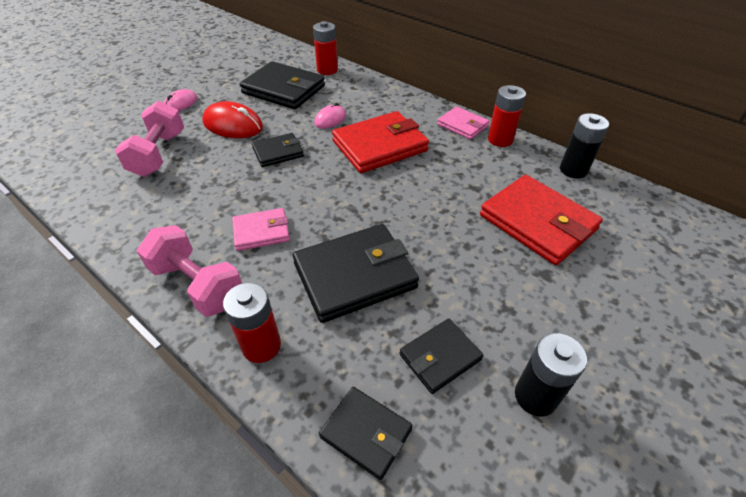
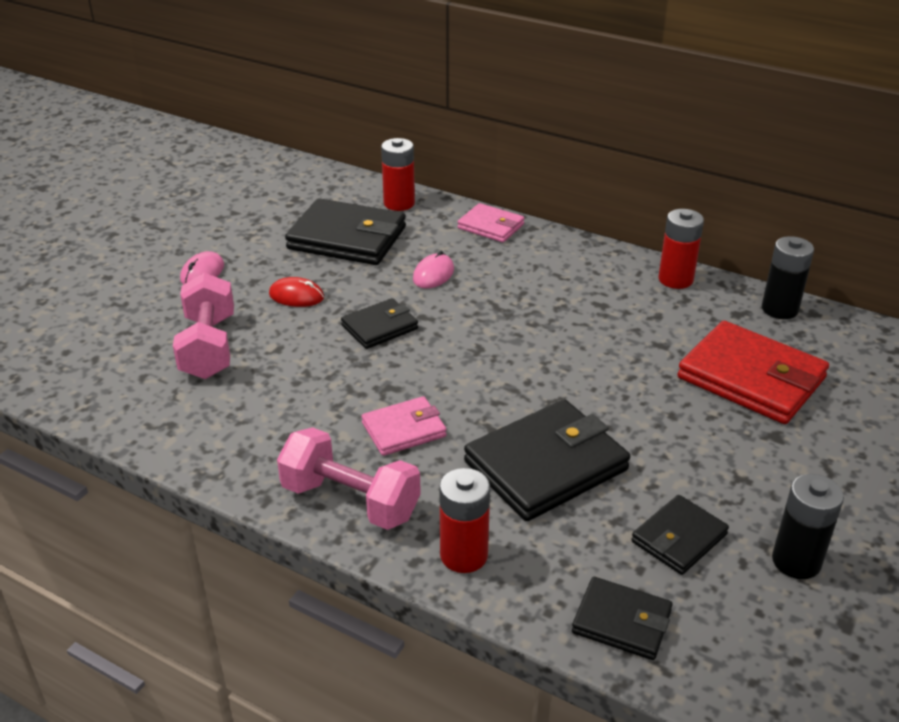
camera: 10 degrees left, 10 degrees down
(233, 125) = (296, 296): red mouse -> red mouse, size x0.59
(380, 146) = (517, 304): red wallet -> none
(462, 125) = (619, 265): pink wallet -> pink wallet (491, 226)

